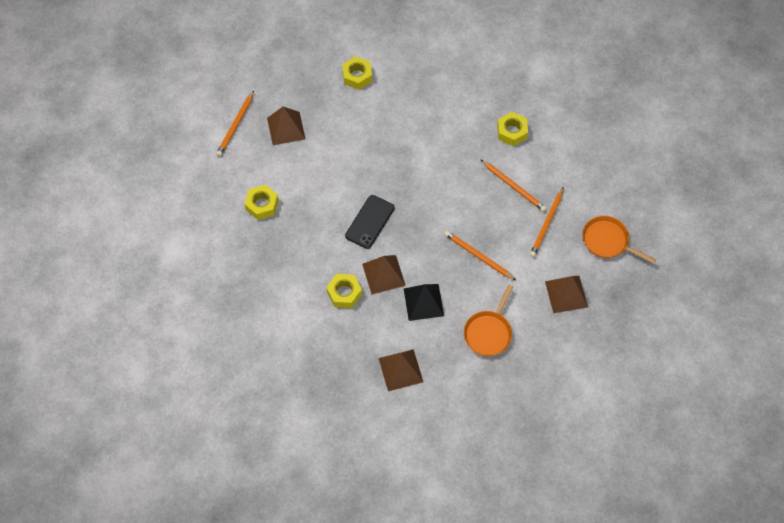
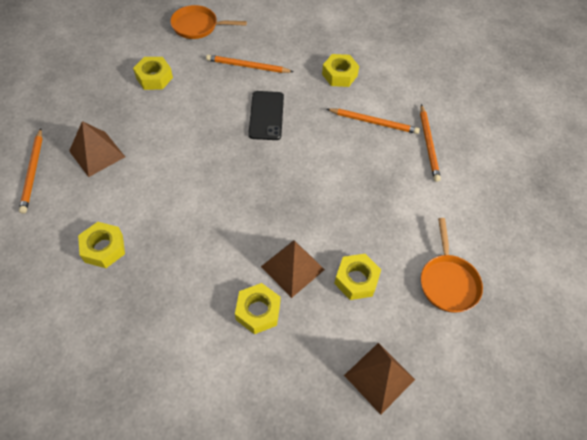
camera: 30 degrees left, 5 degrees down
(370, 222) = (244, 215): black phone -> black phone (266, 115)
(423, 302) = (356, 280): black pyramid -> yellow nut
(478, 256) = (383, 203): orange pencil -> orange pencil (247, 66)
(566, 294) = (495, 204): brown pyramid -> none
(608, 241) = (495, 137): orange pan -> orange pan (198, 26)

